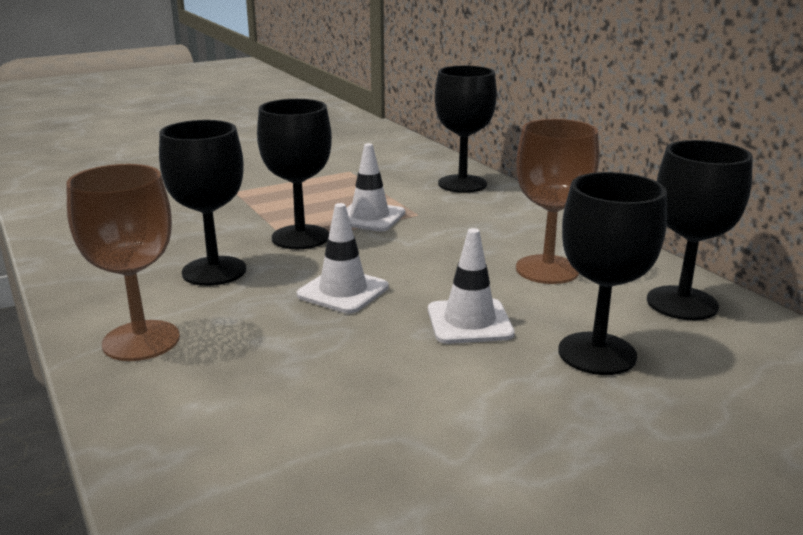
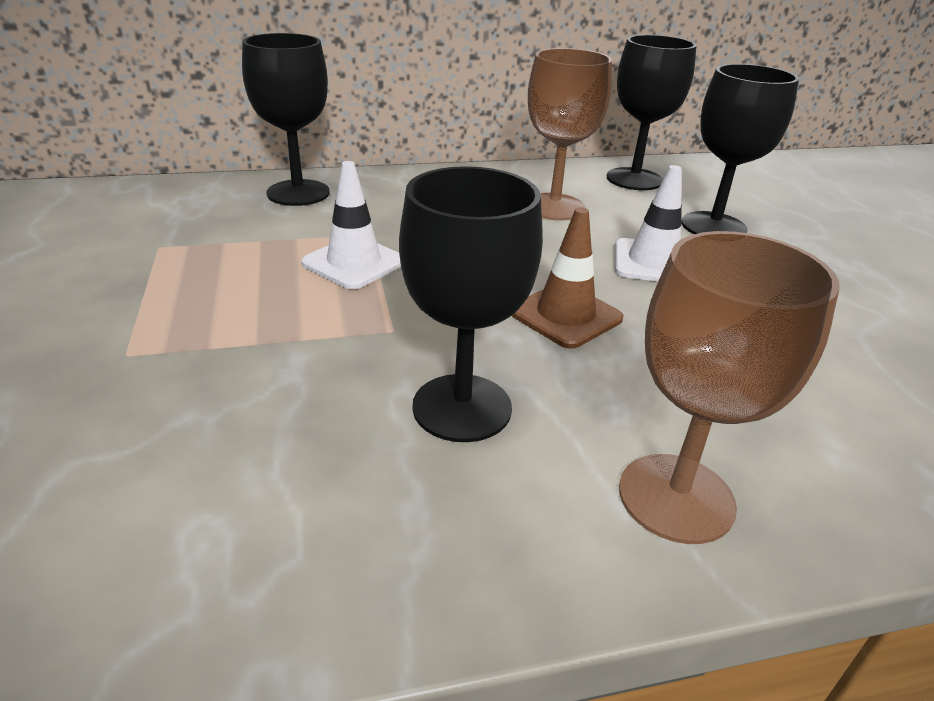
camera: 75 degrees left, 10 degrees up
(300, 237) = (384, 320): black goblet -> none
(343, 291) = (565, 315): white traffic cone -> brown traffic cone

